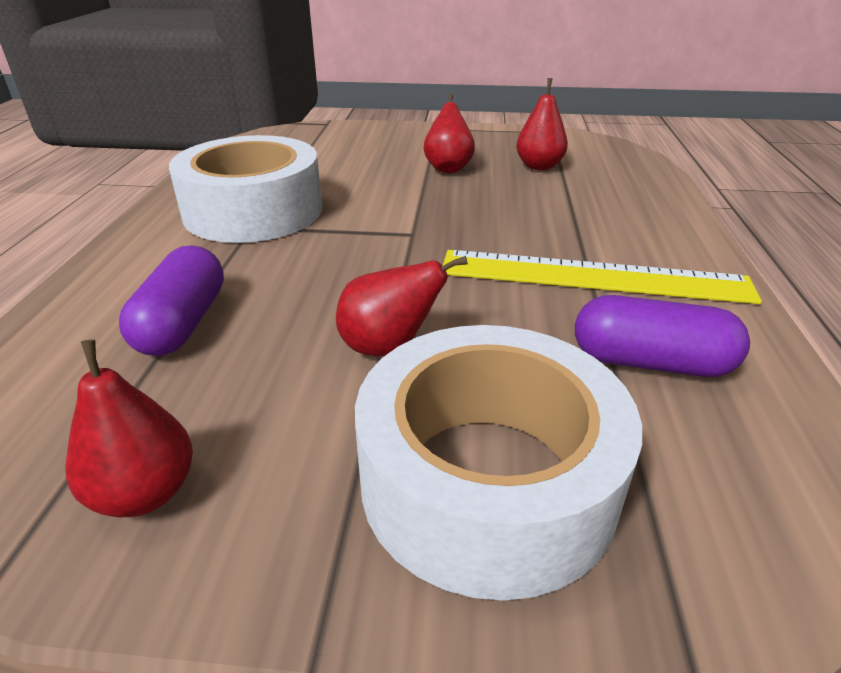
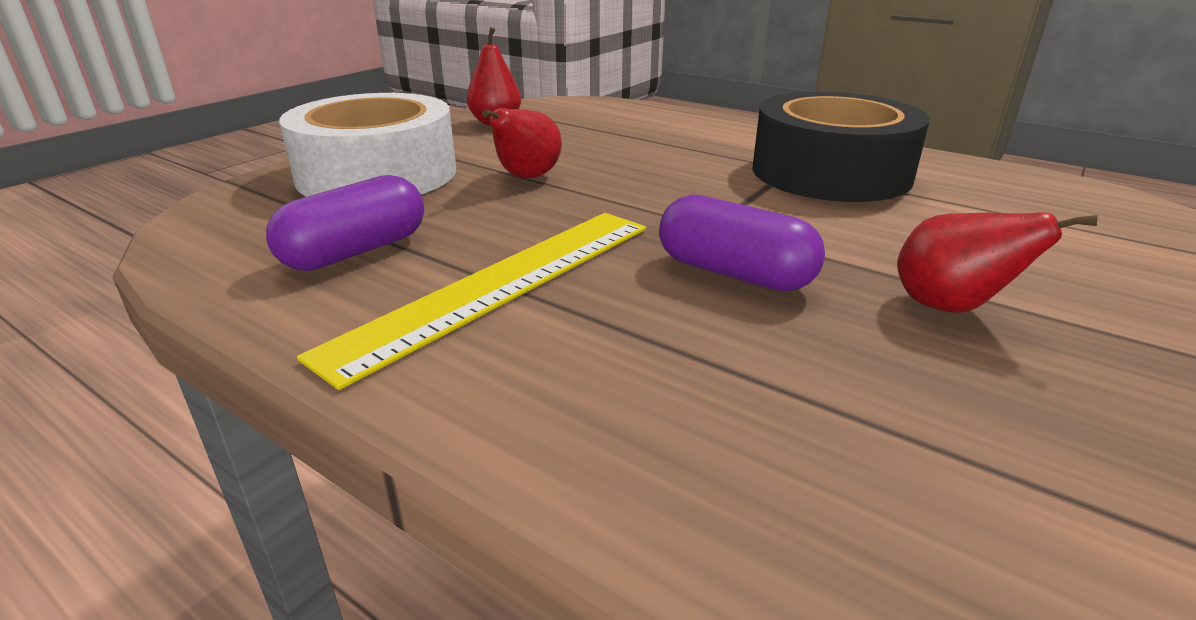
camera: 120 degrees right, 5 degrees down
(182, 323) = (636, 137): purple capsule -> purple capsule (734, 273)
(253, 211) = (830, 172): white tape -> black tape
(539, 166) = (937, 410): red pear -> none

